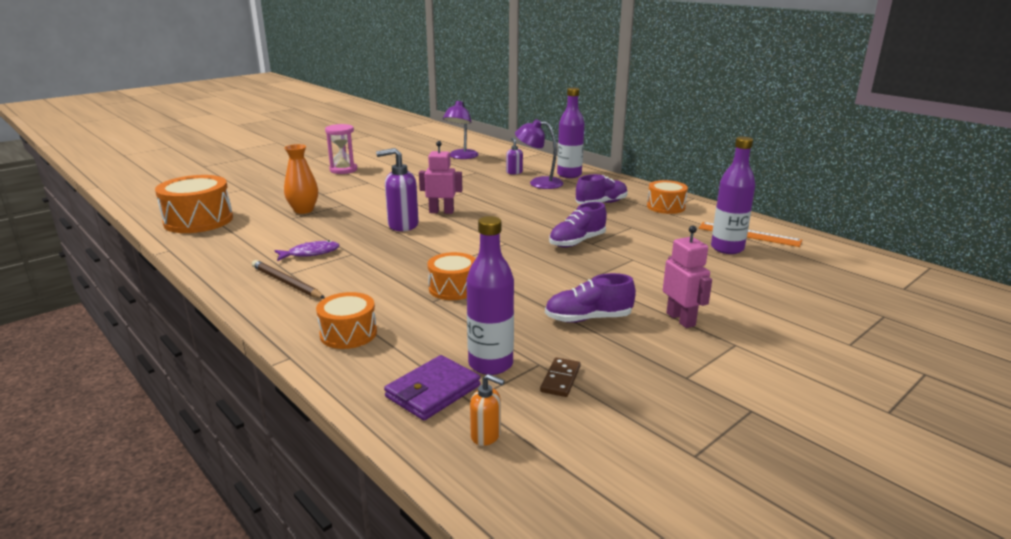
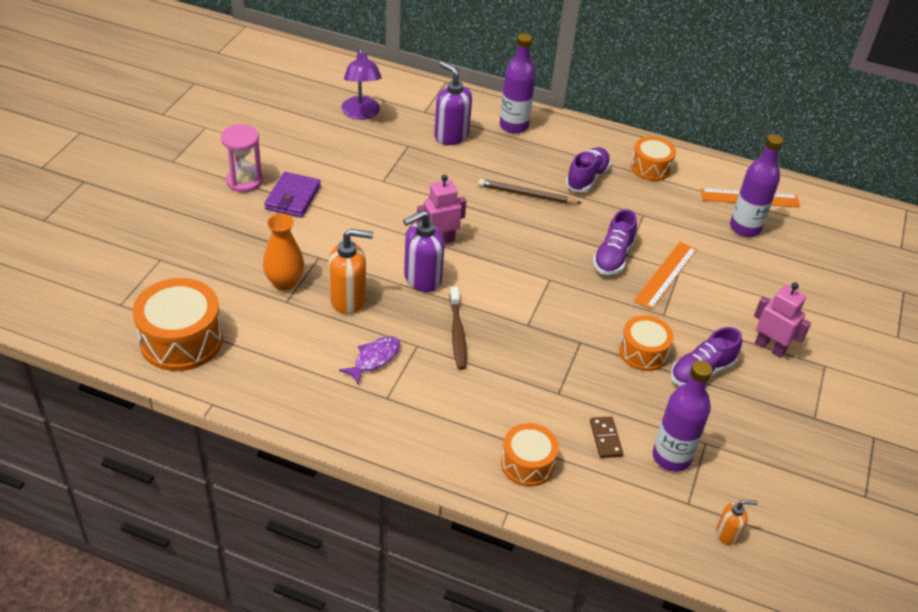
camera: 30 degrees left, 20 degrees up
(287, 283) = (399, 414): brown pencil -> brown pencil (527, 195)
(335, 224) = (348, 299): none -> orange soap dispenser
(392, 254) = (457, 333): none -> brown toothbrush
(433, 391) = (654, 504): purple wallet -> purple wallet (293, 197)
(453, 288) = (561, 368): orange drum -> orange drum (643, 352)
(514, 172) = (451, 136): purple soap dispenser -> purple soap dispenser, size x1.86
(539, 183) = (495, 152): purple lamp -> none
(560, 379) = (733, 454): brown domino -> brown domino (605, 438)
(616, 259) = (666, 275): none -> orange ruler

